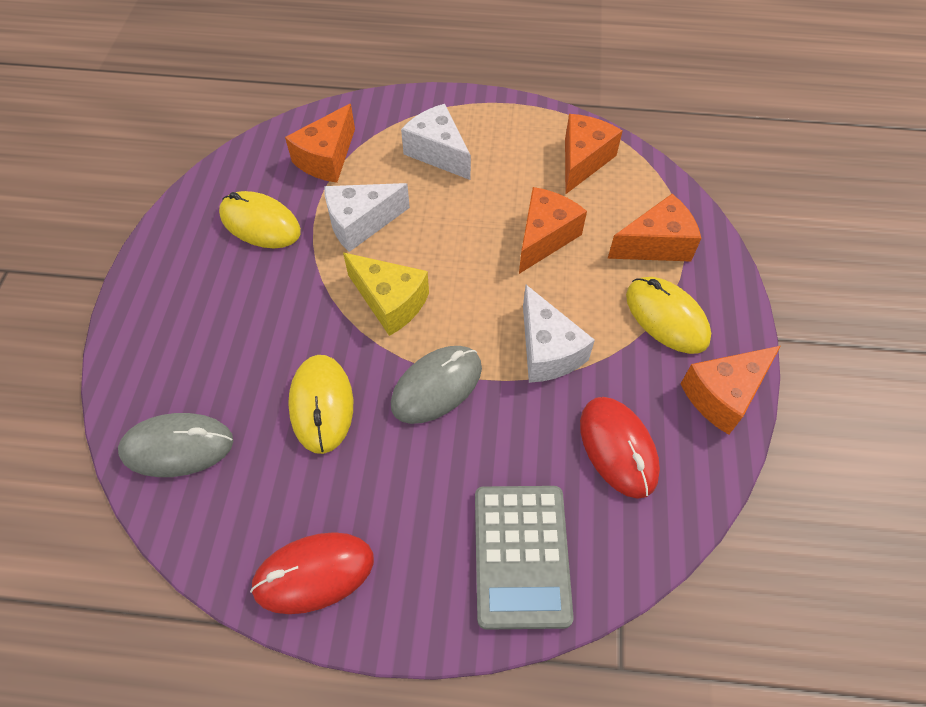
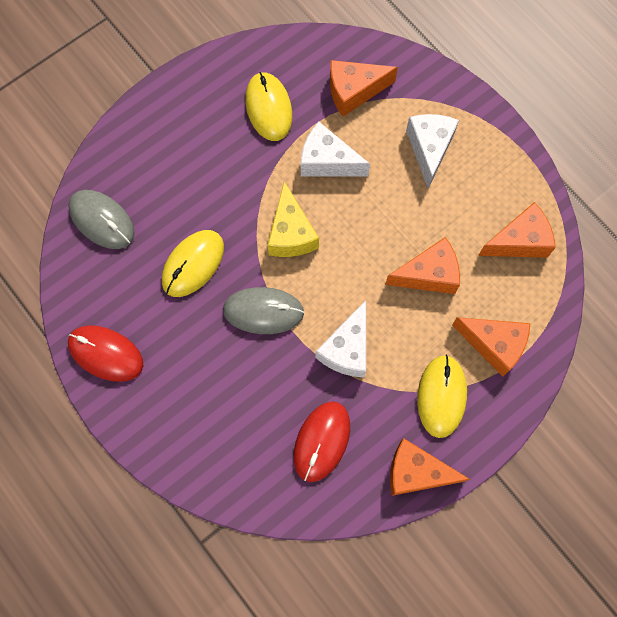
camera: 45 degrees right, 15 degrees up
(521, 555) = (210, 444): grey calculator -> none

